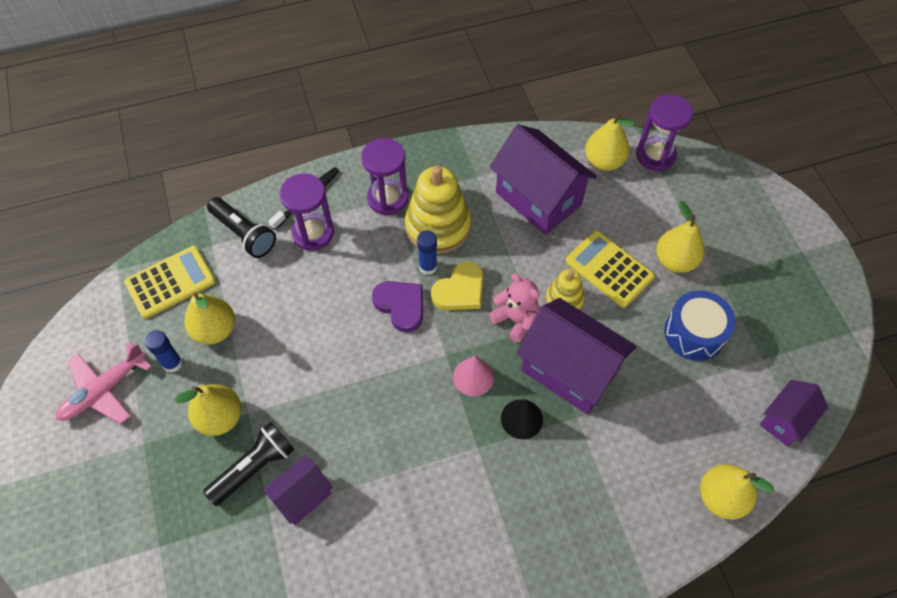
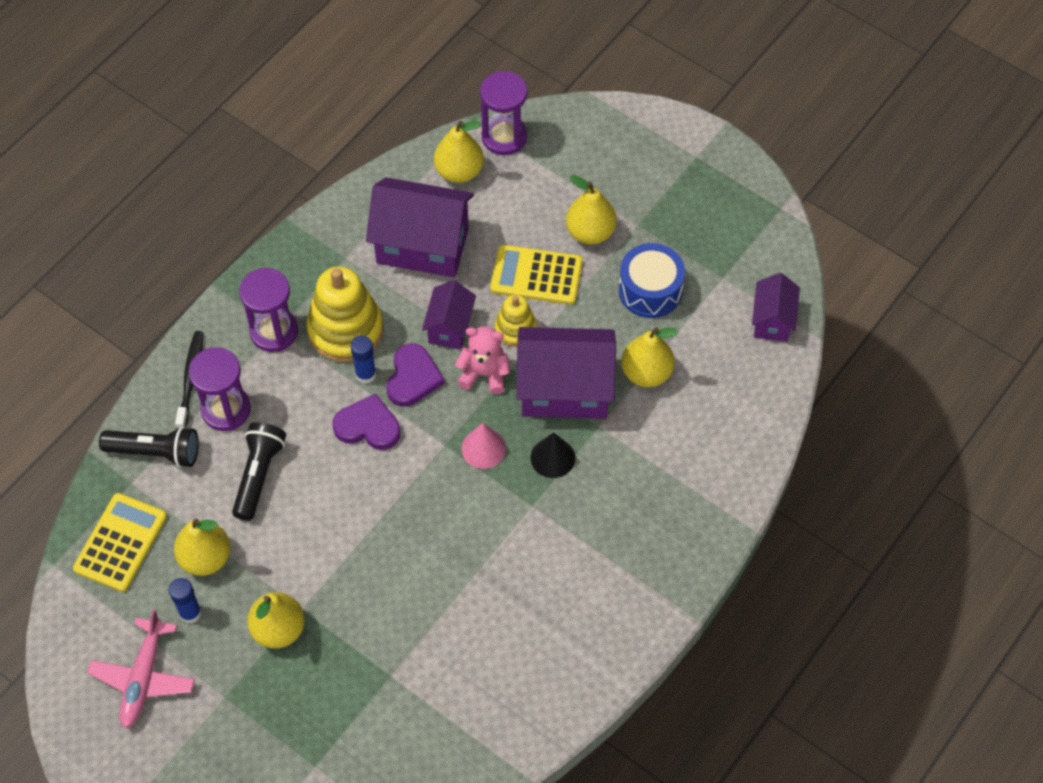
camera: 35 degrees left, 0 degrees up
(254, 467) = (346, 649): black flashlight -> black flashlight (258, 475)
(302, 496) = (410, 644): purple house -> purple house (450, 327)
(460, 290) = (413, 378): yellow heart -> purple heart
(721, 497) = (760, 418): yellow pear -> yellow pear (646, 373)

